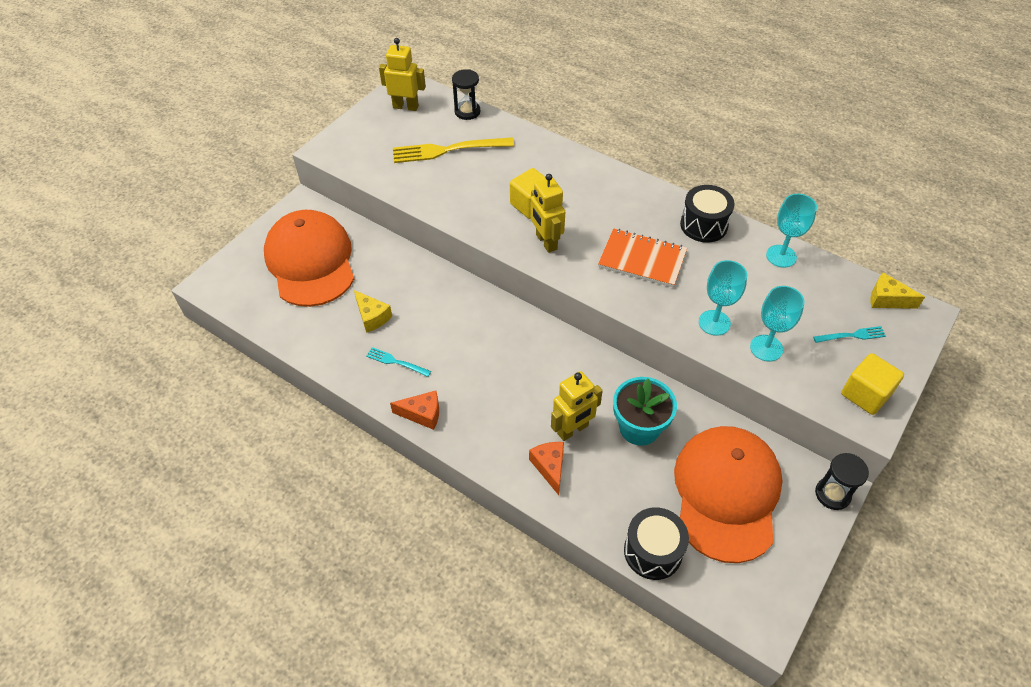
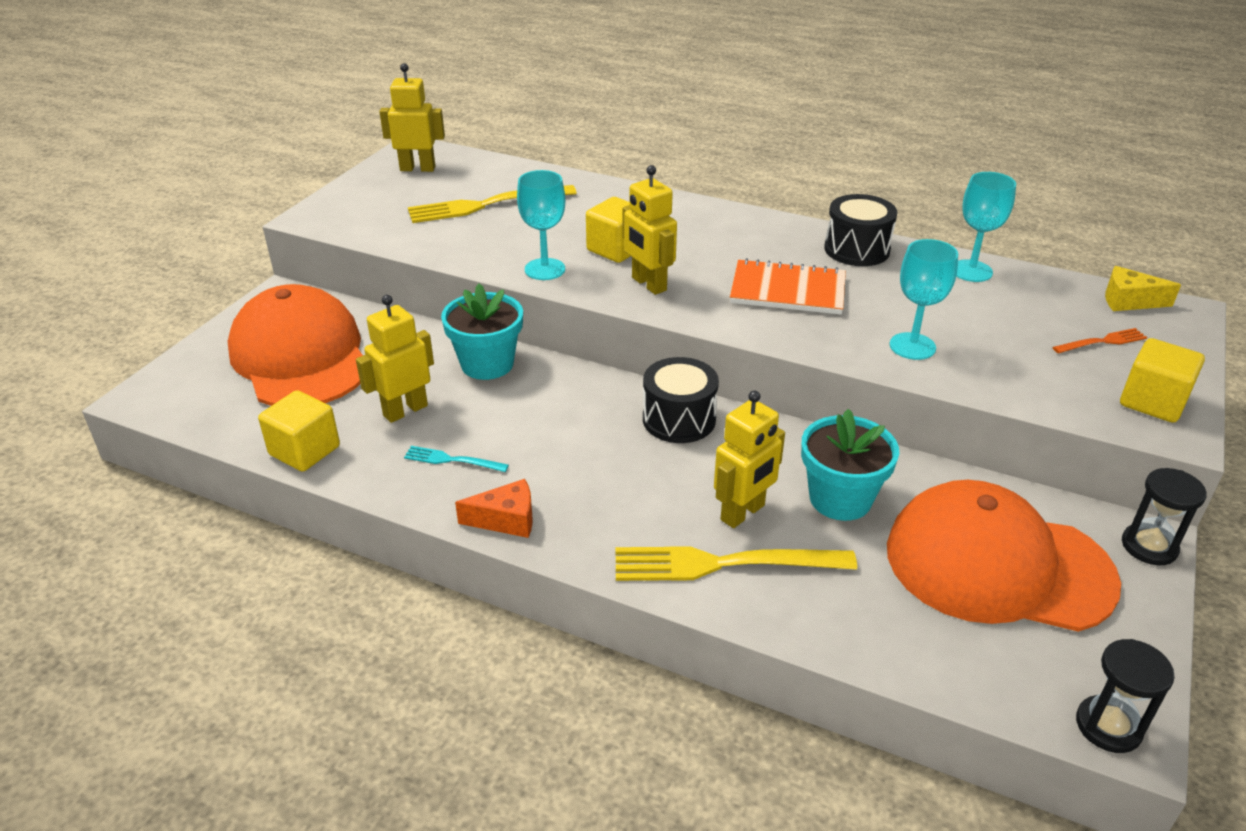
camera: 10 degrees left, 15 degrees down
(305, 342) = (305, 451): none -> yellow cube
(372, 317) = (405, 410): yellow cheese -> yellow robot
(431, 283) = (487, 364): none -> turquoise flower pot
(467, 111) = (503, 167): black hourglass -> black hourglass (1108, 726)
(549, 467) = (722, 564): orange cheese -> yellow fork
(653, 551) = (917, 655): black drum -> black drum (679, 419)
(726, 493) = (998, 565): orange cap -> orange cap turned 75 degrees counterclockwise
(766, 348) = (995, 366): turquoise goblet -> turquoise goblet (545, 269)
(852, 335) = (1103, 341): turquoise fork -> orange fork

